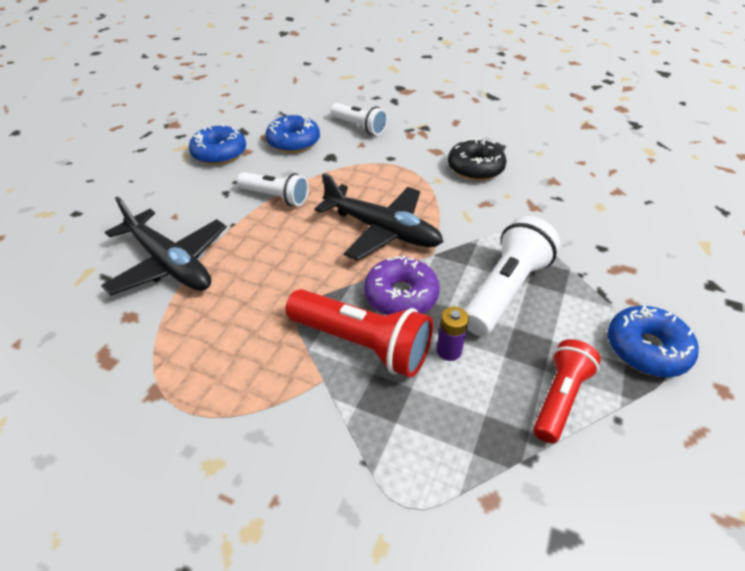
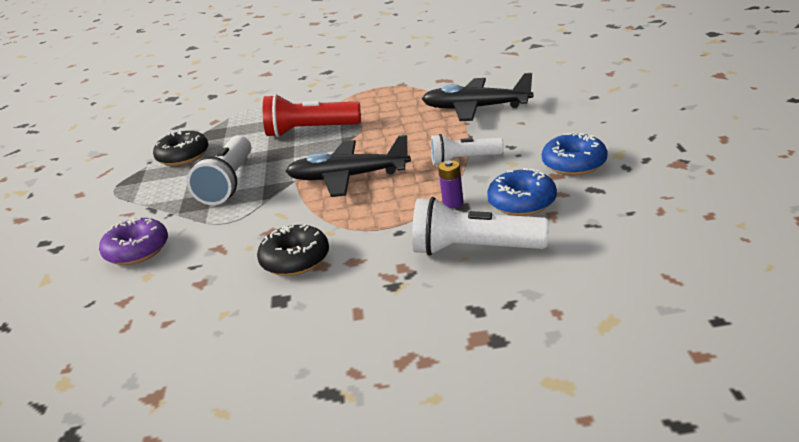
camera: 155 degrees right, 15 degrees down
(359, 127) = (474, 249): white flashlight -> white flashlight, size x1.53
(401, 295) = (302, 154): purple donut -> purple donut (137, 250)
(449, 350) = (255, 147): purple battery -> purple battery (453, 203)
(559, 398) = (183, 156): red flashlight -> black donut
(646, 349) = (124, 193): blue donut -> none

